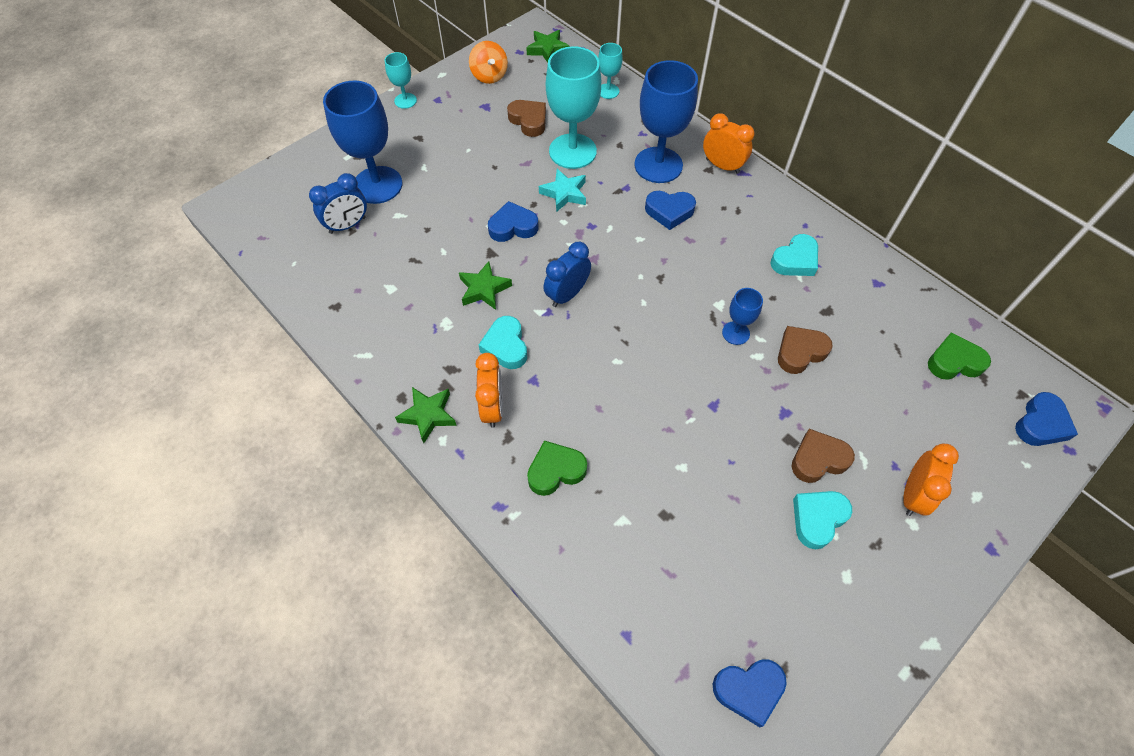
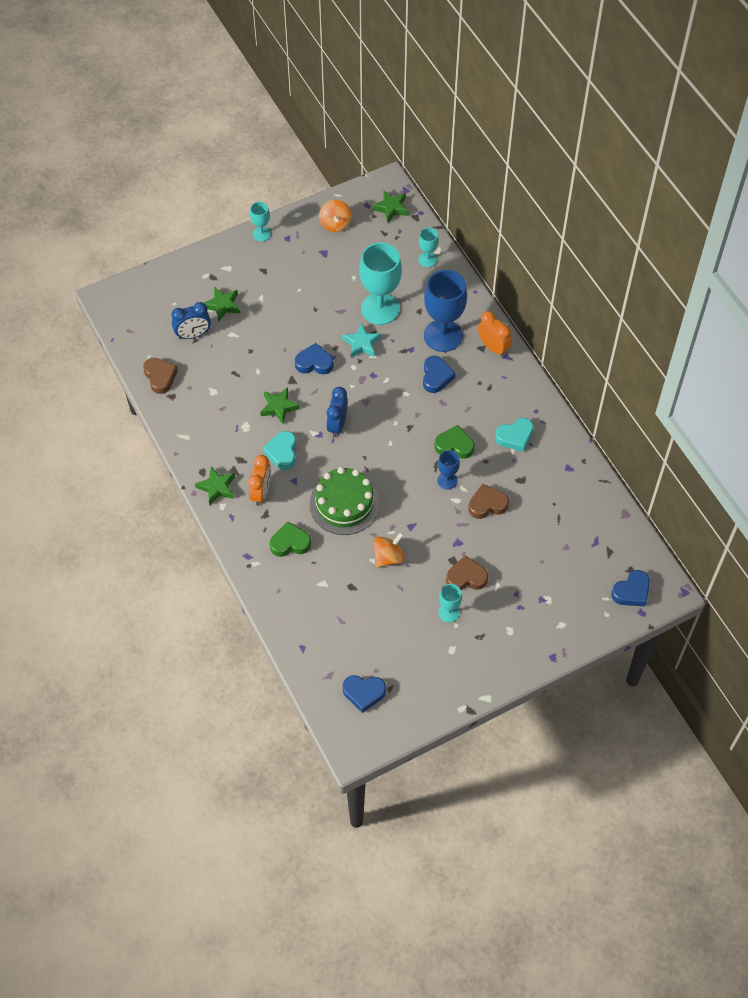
camera: 15 degrees right, 0 degrees up
(377, 185) = (222, 305): blue goblet -> green star
(529, 121) = (354, 274): brown heart -> brown heart (160, 377)
(567, 294) = (337, 425): blue clock -> blue clock turned 45 degrees counterclockwise
(612, 396) = (344, 504): none -> green cake
(669, 211) = (436, 377): blue heart -> blue heart turned 105 degrees counterclockwise
(701, 457) = (388, 557): none -> orange spinning top
(817, 519) = (449, 612): turquoise heart -> turquoise goblet
(912, 495) = (518, 614): orange clock -> none
(954, 362) = (594, 536): green heart -> green heart (454, 445)

